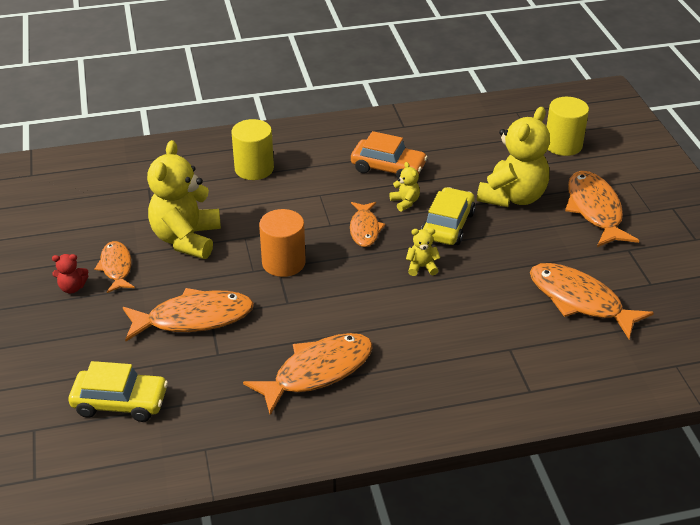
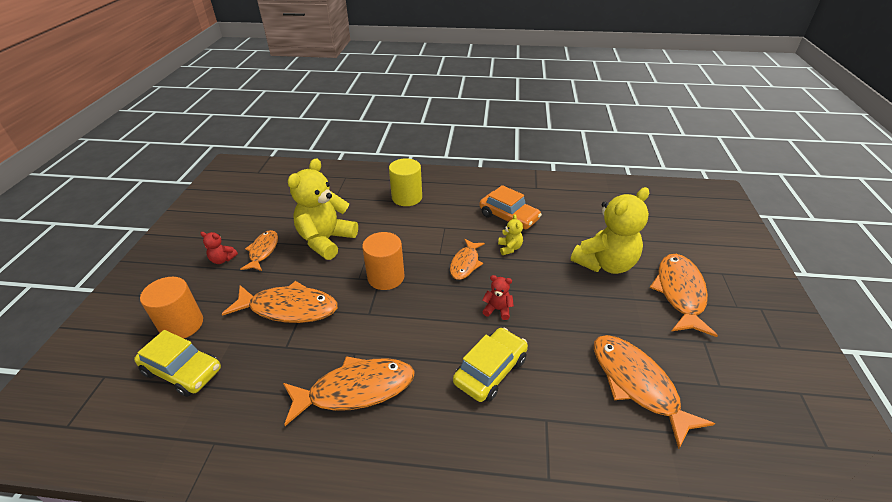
camera: 20 degrees right, 0 degrees up
(81, 363) = (182, 325): none -> orange cylinder
(421, 267) = (497, 309): yellow teddy bear -> red teddy bear
(448, 225) = (537, 276): yellow car -> yellow car (490, 371)
(563, 145) = (666, 228): yellow cylinder -> none

